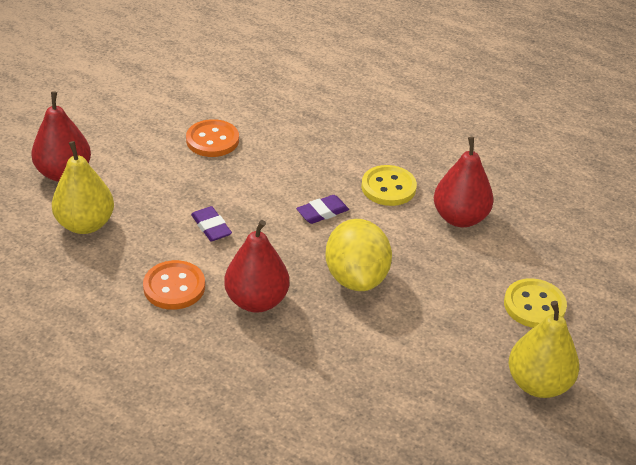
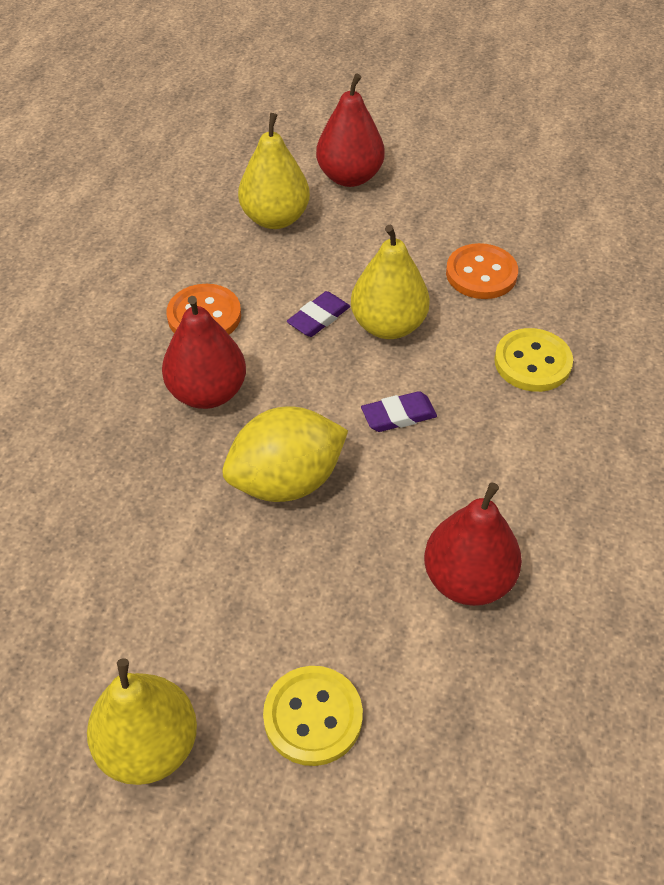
camera: 75 degrees right, 10 degrees up
(238, 195) = (388, 325): none -> yellow pear
(322, 212) = (398, 415): purple eraser -> purple eraser turned 60 degrees counterclockwise
(388, 187) = (490, 476): yellow button -> yellow button (532, 362)

